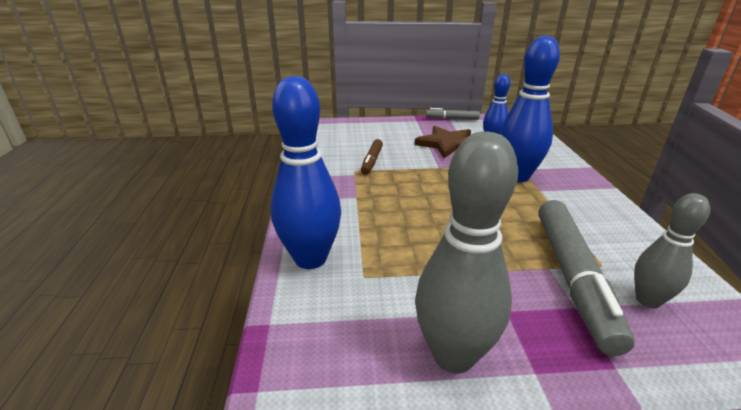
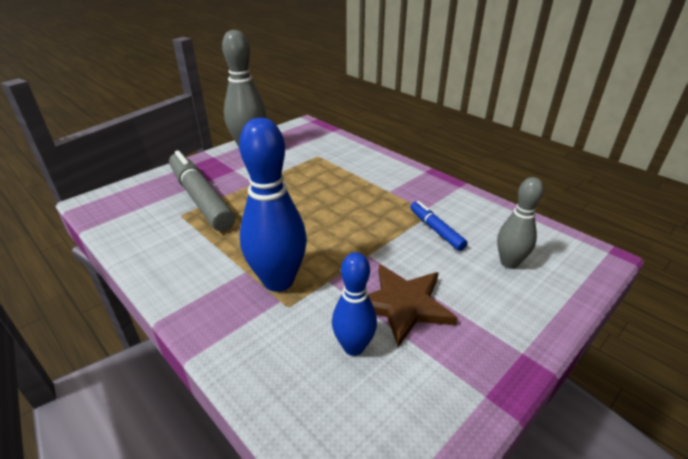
camera: 140 degrees right, 5 degrees up
(310, 258) = (354, 151): blue bowling pin -> none
(372, 161) = (436, 230): brown marker -> blue marker
(452, 119) = (486, 401): grey marker -> none
(648, 300) = (153, 203): grey bowling pin -> grey bowling pin (509, 263)

